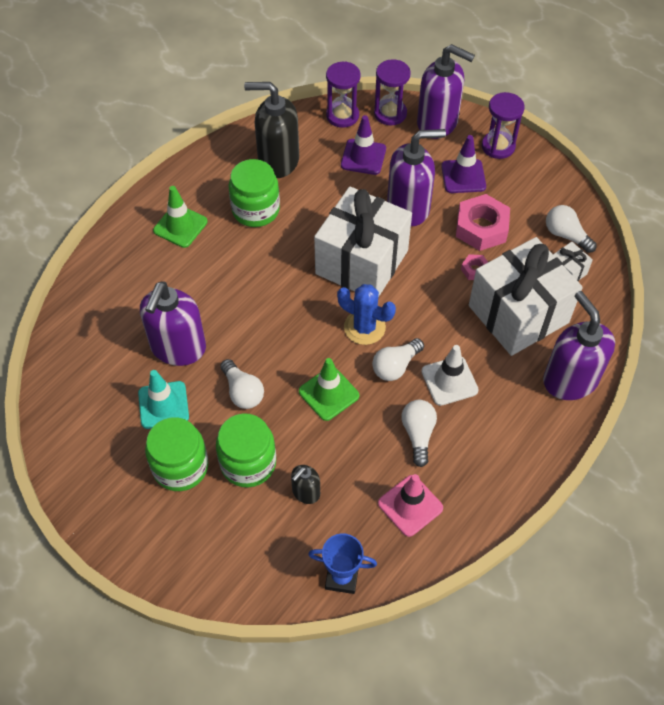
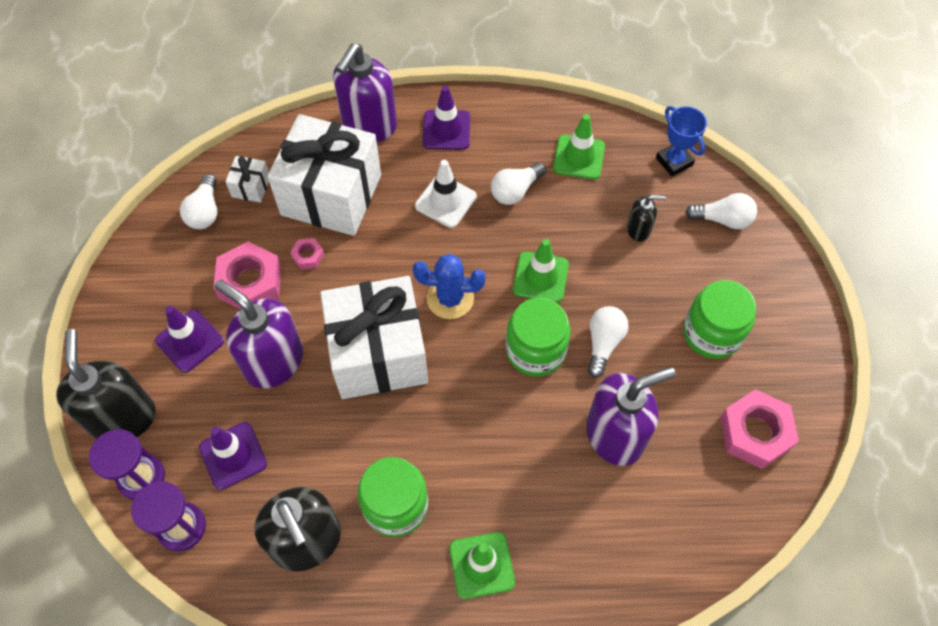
camera: 130 degrees left, 5 degrees up
(93, 429) = (755, 433): none -> pink nut
(163, 405) = (677, 395): turquoise traffic cone -> none
(248, 463) = (658, 287): green jar -> green jar (535, 350)
(364, 327) = (450, 298): blue cactus -> blue cactus turned 75 degrees counterclockwise
(395, 366) = (467, 248): white light bulb -> white light bulb (722, 219)
(410, 505) = (579, 157): pink traffic cone -> green traffic cone
(438, 123) = (123, 417): purple soap dispenser -> black soap dispenser
(498, 146) = (119, 337): purple hourglass -> none
(520, 429) = (446, 130): none -> purple traffic cone

